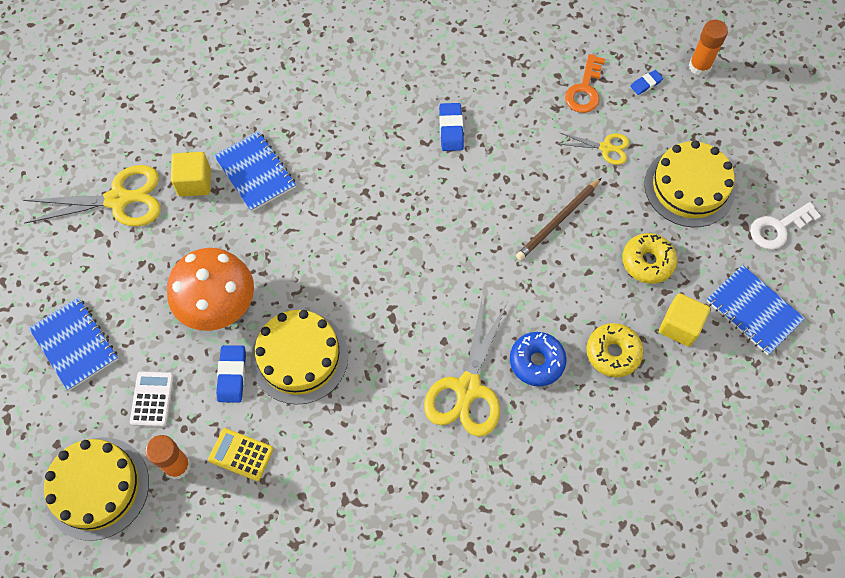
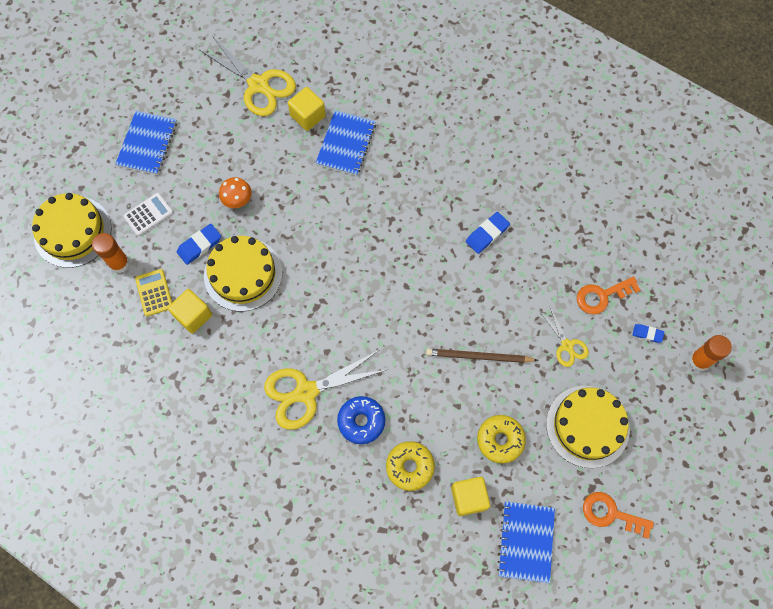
camera: 50 degrees right, 5 degrees up
(218, 306) = (237, 200): orange mushroom -> orange mushroom, size x0.48
(299, 435) = (193, 315): none -> yellow cube
(778, 228) = (611, 514): white key -> orange key

